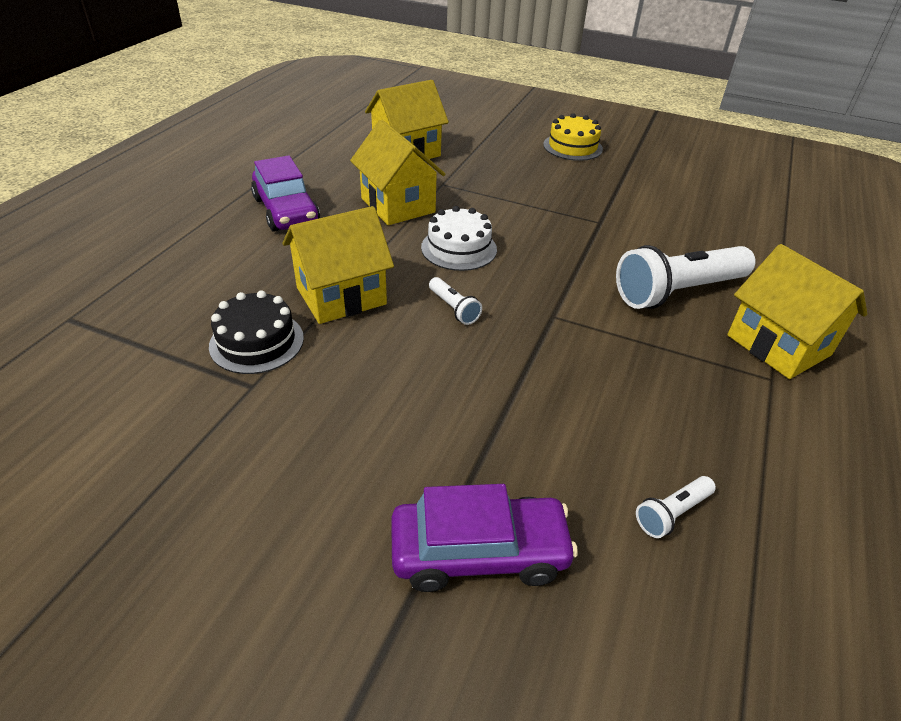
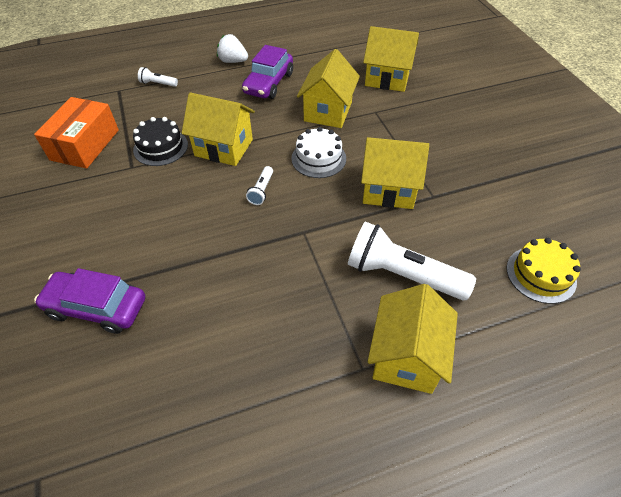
camera: 50 degrees right, 10 degrees up
(127, 407) = (85, 145): none -> orange box
(199, 210) = (233, 61): none -> white strawberry
(479, 552) = (97, 307): purple car -> purple car turned 150 degrees clockwise
(561, 238) = (388, 190): none -> yellow house
(572, 147) = (511, 132): yellow cake -> yellow cake (541, 274)
(671, 513) = (187, 372): white flashlight -> white flashlight (158, 84)

